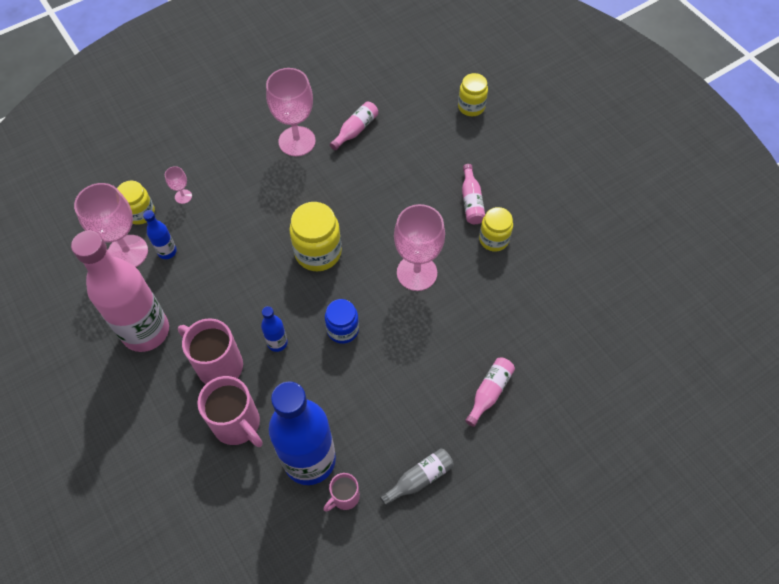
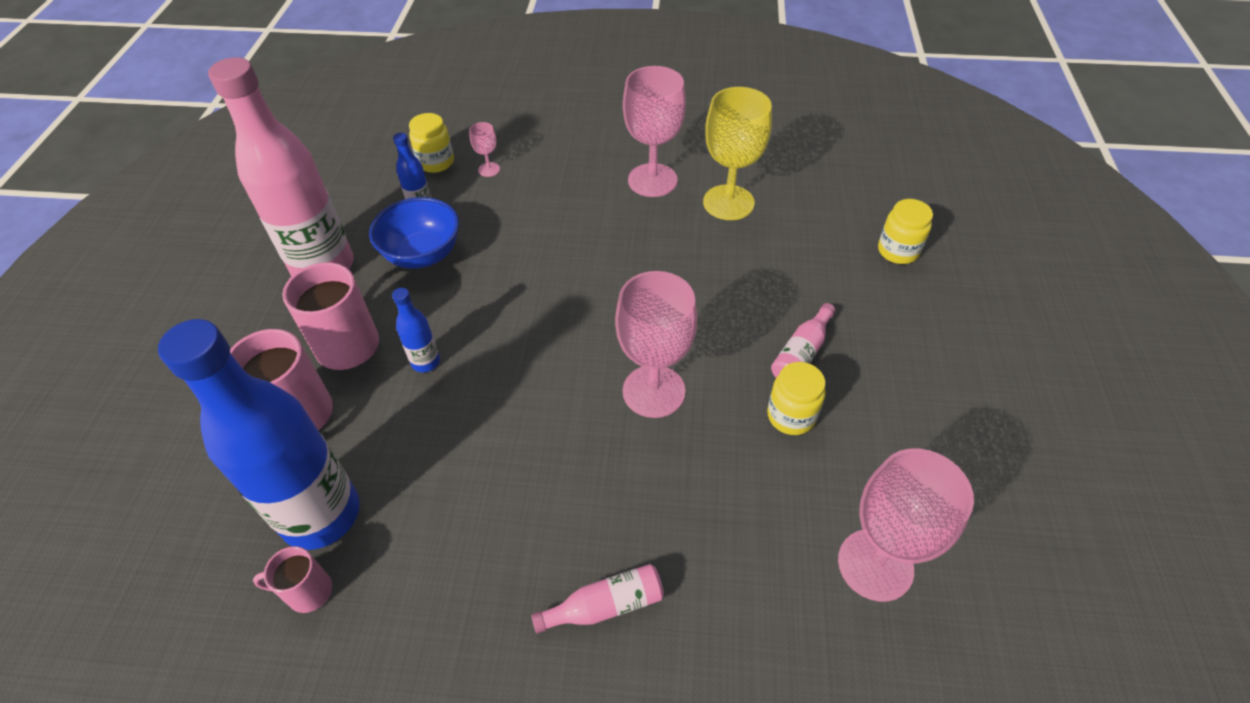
camera: 40 degrees right, 10 degrees down
(127, 252) = (388, 189): pink goblet -> pink goblet (875, 565)
(203, 281) = (423, 255): none -> blue bowl
(318, 252) = (563, 298): yellow jar -> none
(343, 330) = (506, 396): blue jar -> none
(355, 130) = (728, 202): pink bottle -> yellow goblet
(419, 478) = (410, 645): grey bottle -> none

